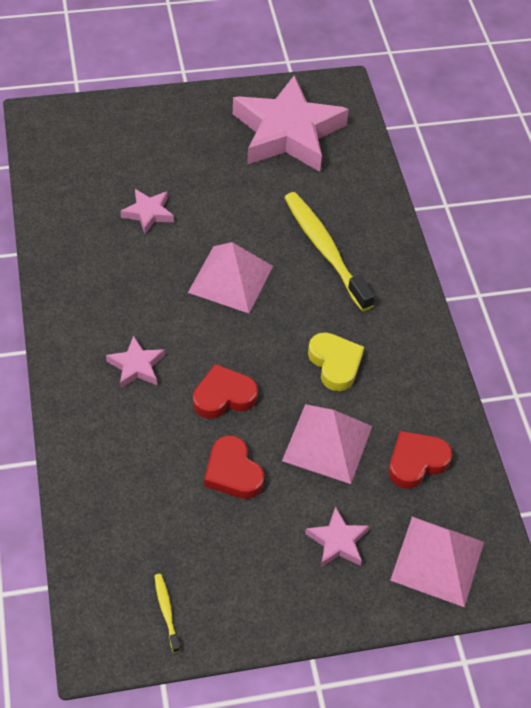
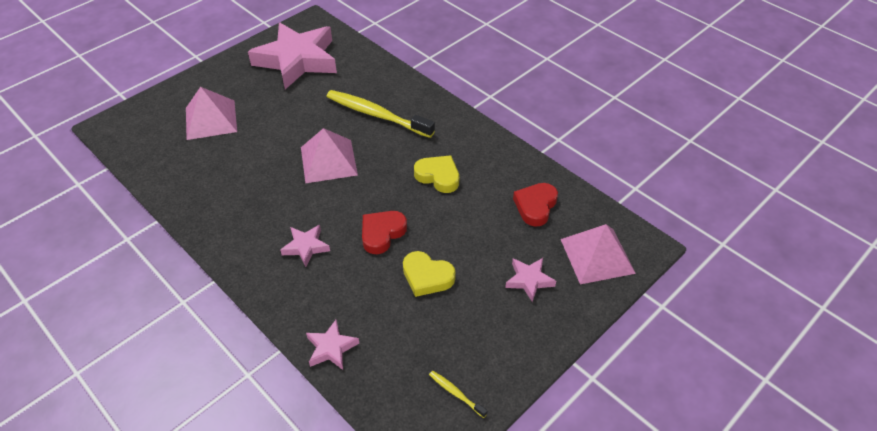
camera: 30 degrees left, 5 degrees down
(148, 213) = (238, 149): pink star -> pink star (331, 348)
(233, 472) = (427, 277): red heart -> yellow heart
(327, 443) = (473, 225): pink pyramid -> pink pyramid (211, 119)

